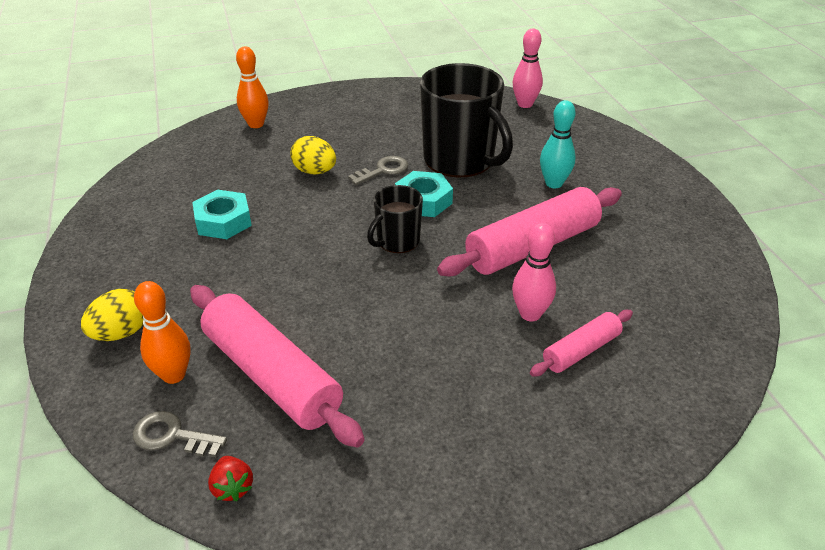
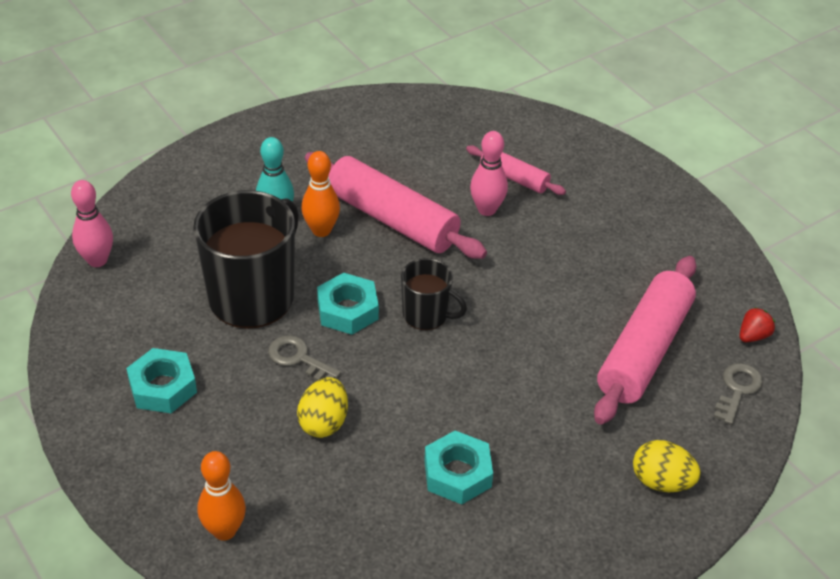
camera: 110 degrees left, 5 degrees up
(172, 436) = (737, 390): grey key -> grey key turned 150 degrees counterclockwise
(174, 375) = (682, 417): orange bowling pin -> orange bowling pin (321, 230)
(388, 116) = (163, 387): none -> turquoise nut

